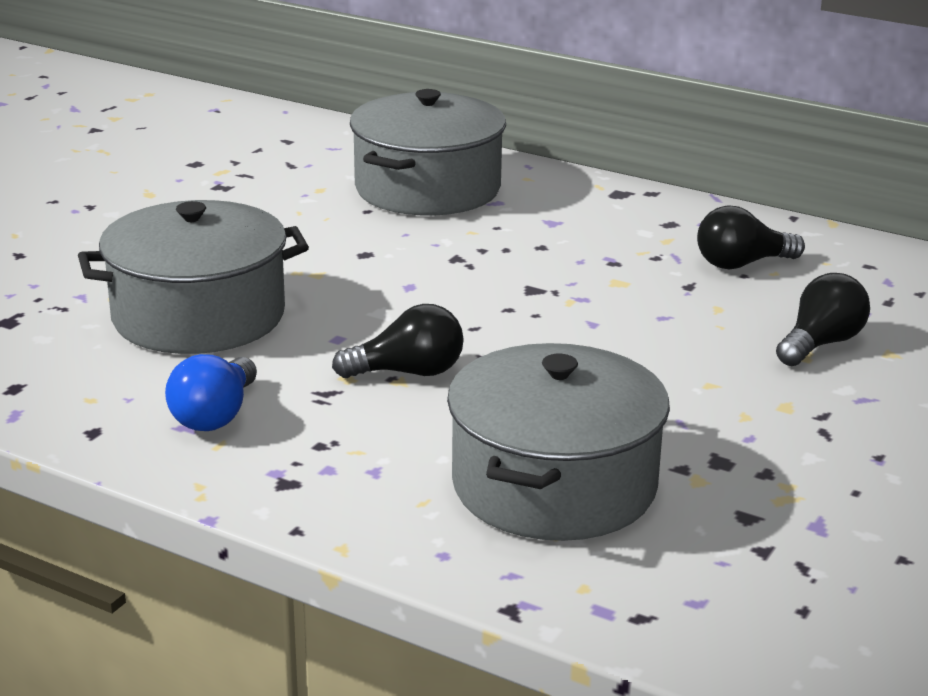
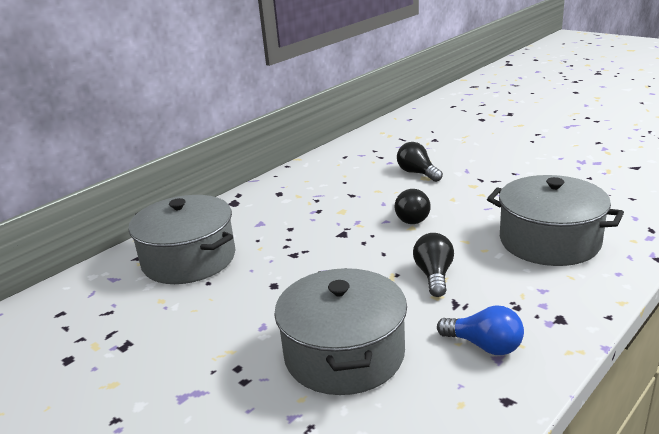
camera: 75 degrees left, 0 degrees up
(742, 264) = (333, 181): black light bulb -> black light bulb (411, 217)

